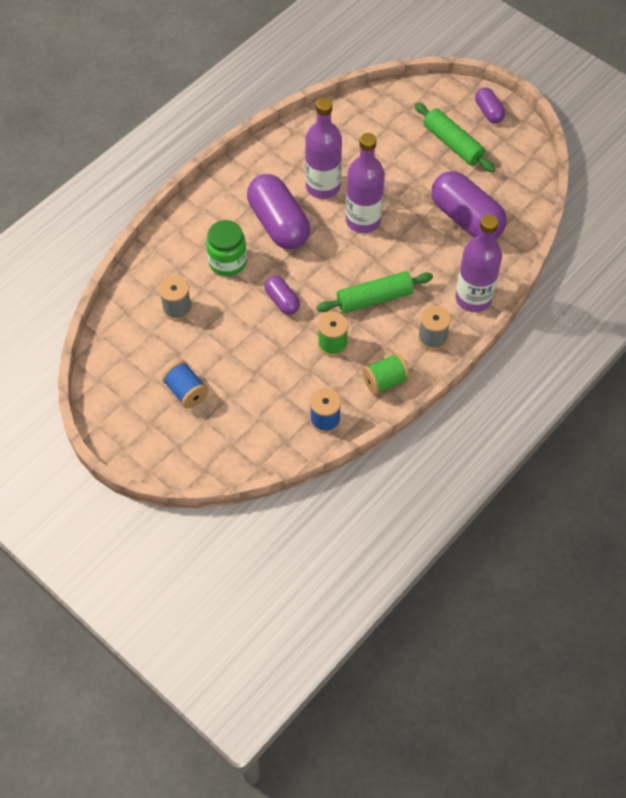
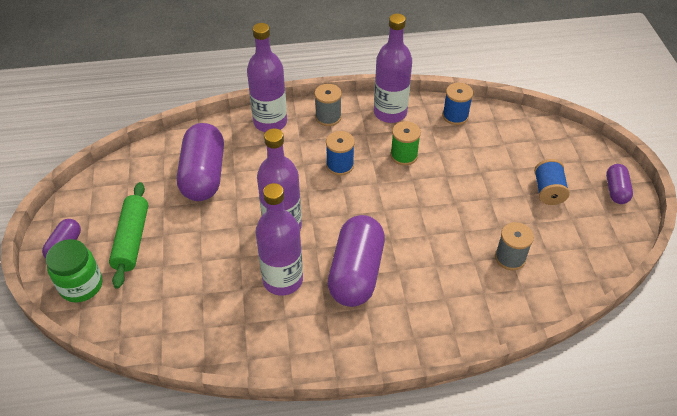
camera: 140 degrees left, 10 degrees down
(227, 262) = (432, 269): green jar -> green jar (81, 285)
(282, 301) = (413, 208): purple capsule -> purple capsule (616, 190)
(374, 298) = (340, 165): green rolling pin -> blue spool
(385, 381) = (390, 113): green spool -> purple bottle

